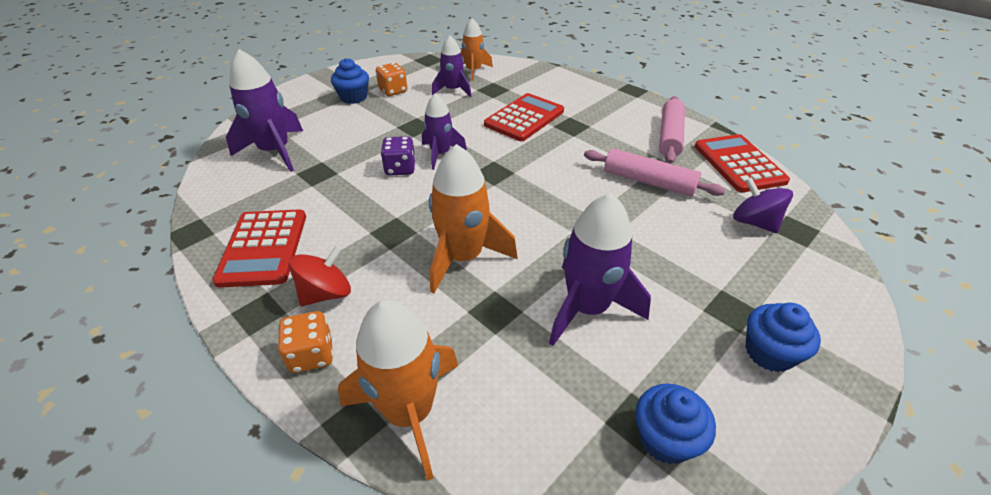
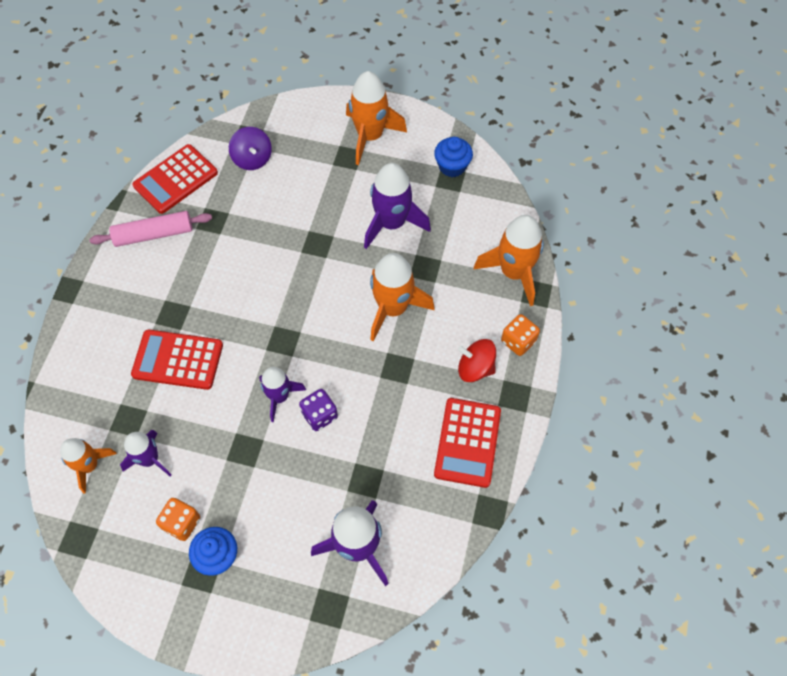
camera: 120 degrees left, 20 degrees up
(263, 248) = (467, 442): red calculator -> red calculator turned 135 degrees clockwise
(648, 181) = (235, 230): pink rolling pin -> none
(754, 222) = (252, 159): purple spinning top -> purple spinning top turned 45 degrees counterclockwise
(769, 352) = (370, 136): blue cupcake -> orange rocket

